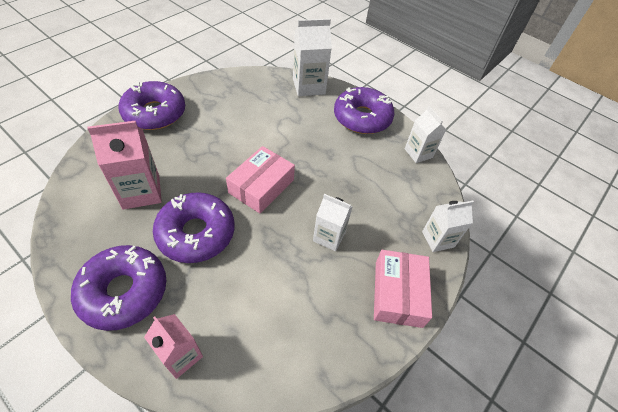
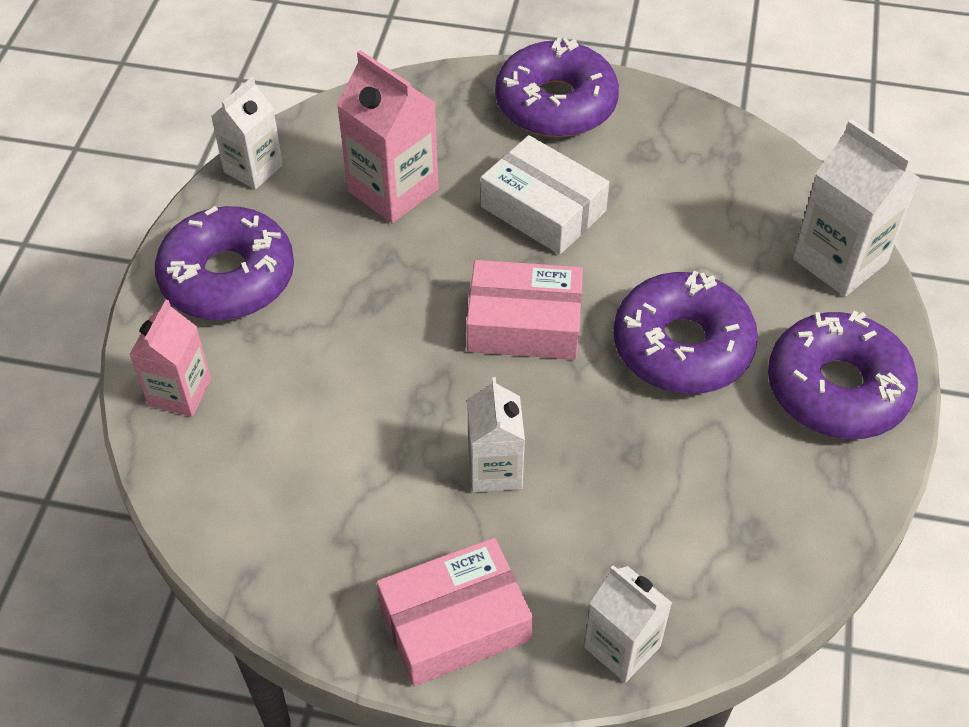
camera: 65 degrees right, 0 degrees up
(196, 233) = (371, 296): purple donut -> purple donut (682, 346)
(206, 147) = (543, 209): none -> white box
(418, 153) = (828, 530): white carton -> white carton (253, 168)

